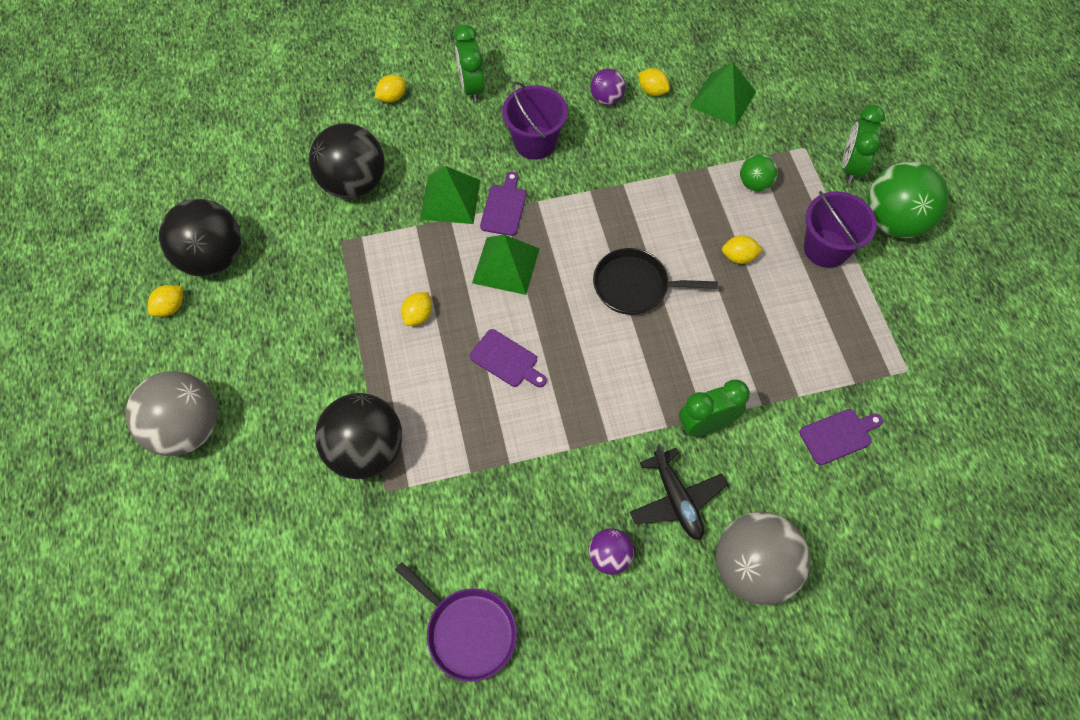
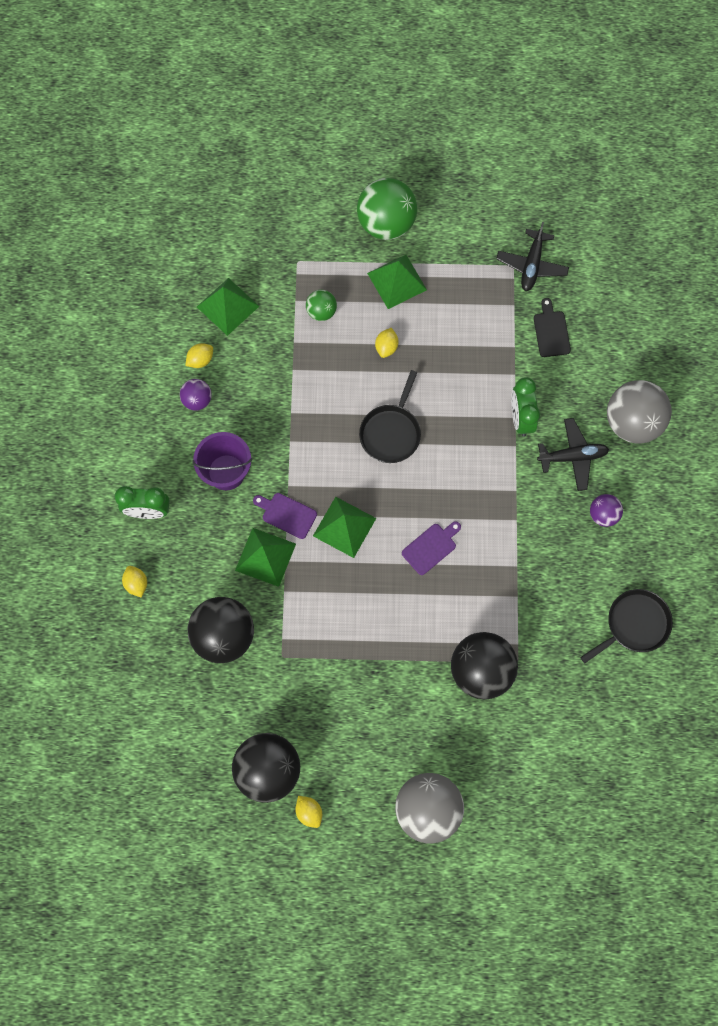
camera: 75 degrees left, 10 degrees up
(418, 315) = (372, 607): yellow lemon -> none
(468, 631) = (634, 624): purple pan -> black pan
(826, 248) = (397, 281): purple bucket -> green pyramid
(838, 435) = (551, 331): purple cutting board -> black cutting board
(851, 167) = (327, 234): green clock -> none
(919, 392) = (531, 265): none -> black plane

